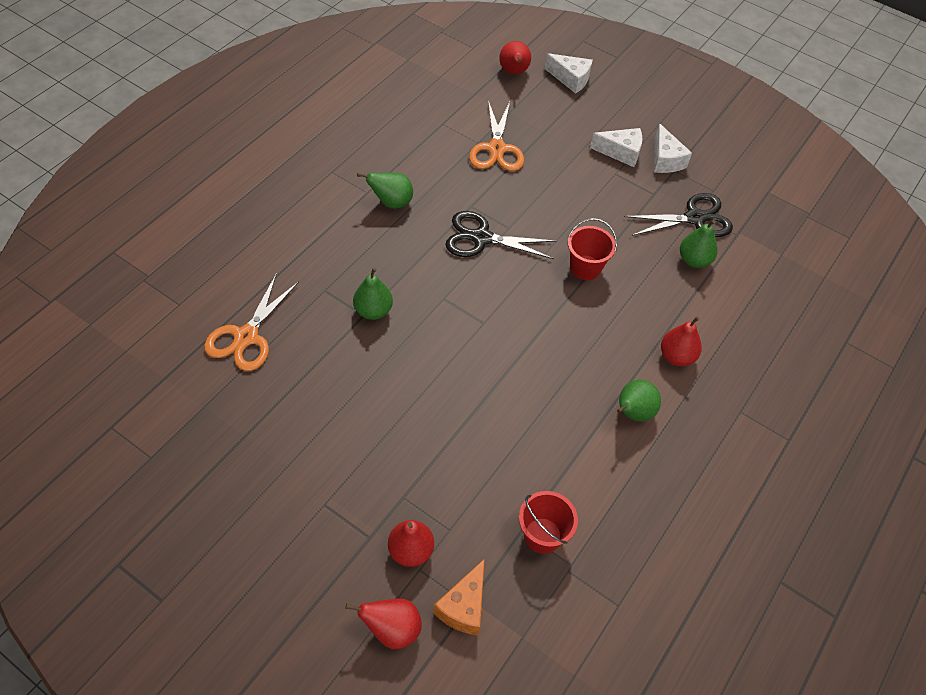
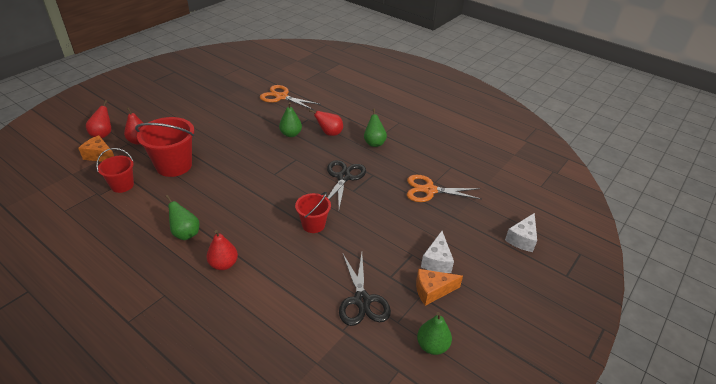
camera: 95 degrees right, 15 degrees down
(479, 469) = (174, 165): none -> red bucket
(514, 72) = (519, 206): red pear -> red pear (329, 133)
(665, 160) = (432, 291): white cheese -> orange cheese
(694, 260) = (315, 291): green pear -> green pear (432, 345)

